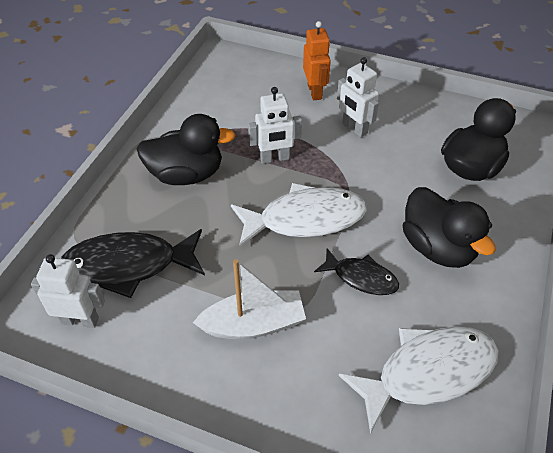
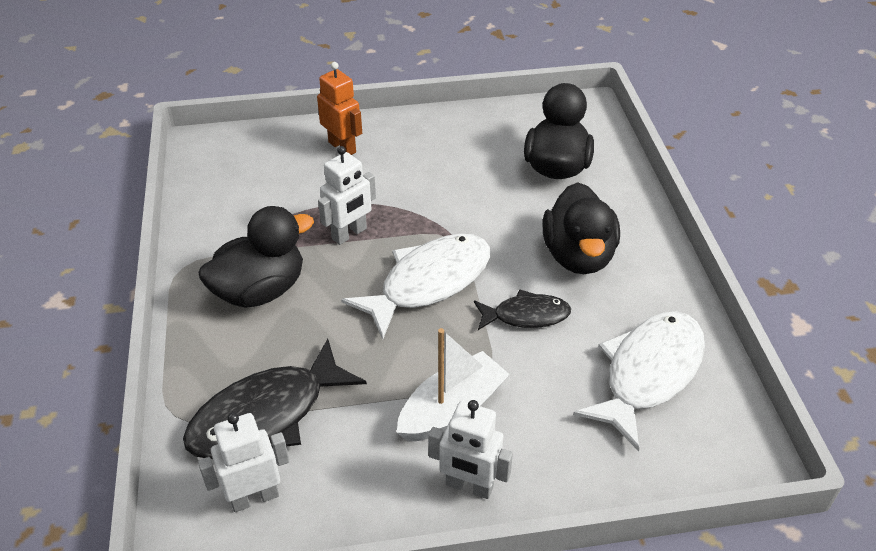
camera: 30 degrees left, 5 degrees down
(354, 128) = (413, 171): white robot -> white robot (469, 486)
(437, 248) = (578, 256): black duck -> black duck turned 60 degrees clockwise

